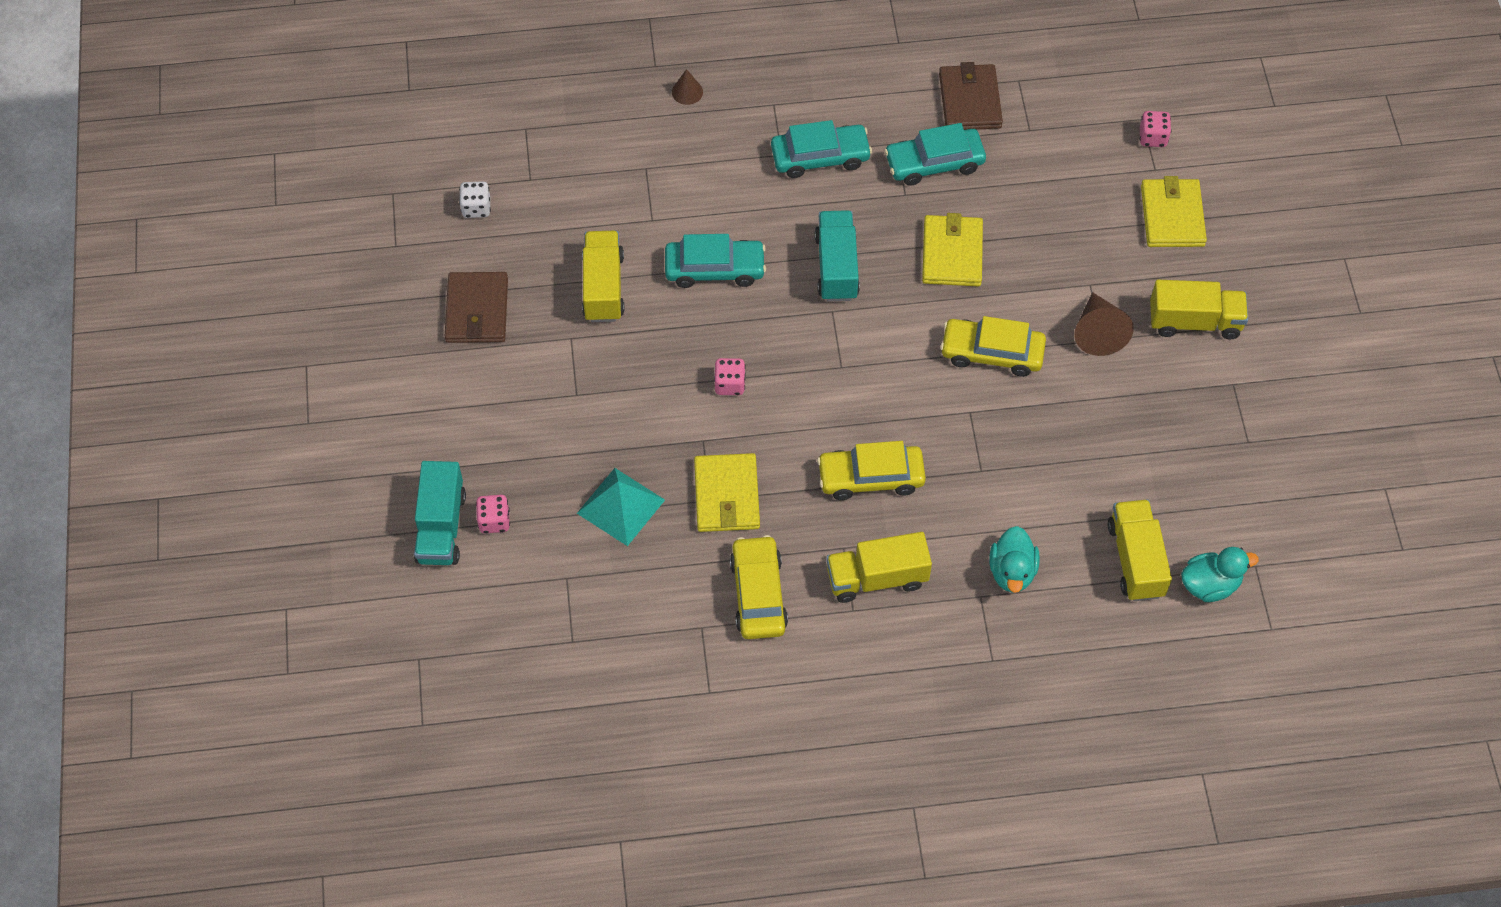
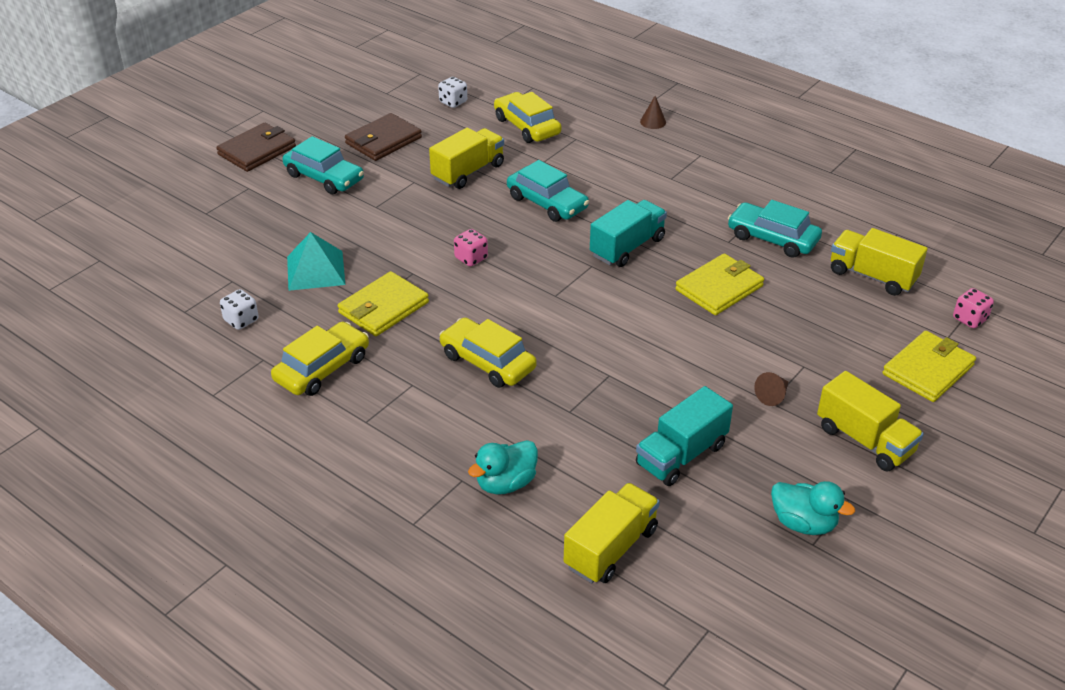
camera: 45 degrees right, 20 degrees down
(441, 527) = (210, 214): turquoise truck -> turquoise truck (681, 455)
(494, 521) = (239, 230): pink dice -> none
(632, 608) = (241, 320): none -> white dice
(820, 157) = (695, 193): turquoise car -> turquoise car (324, 177)
(877, 578) = (408, 416): yellow truck -> yellow truck (872, 276)
(970, 100) = (844, 224): brown wallet -> brown wallet (257, 150)
(992, 353) = (672, 355): yellow car -> yellow car (527, 126)
(1098, 332) = (773, 395): brown cone -> brown cone, size x0.57
(1210, 585) = (650, 611): turquoise duck -> turquoise duck (803, 523)

